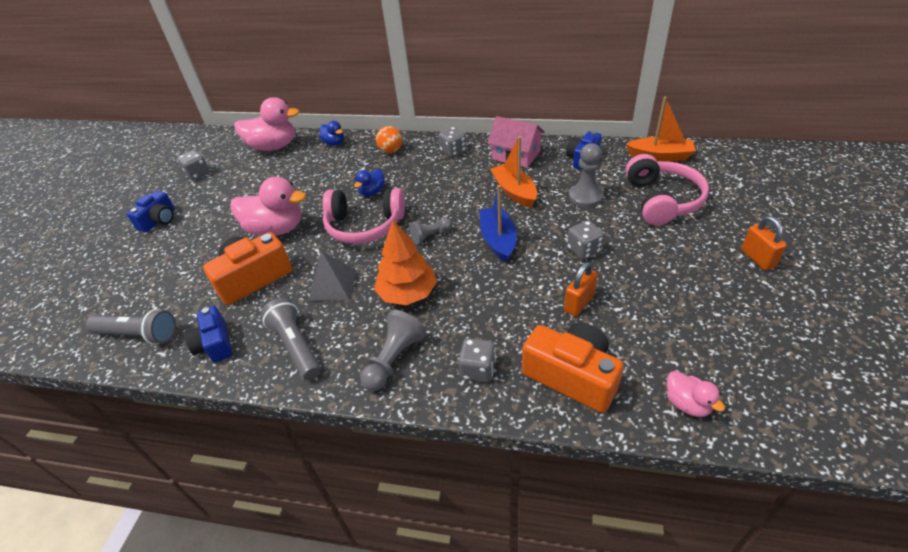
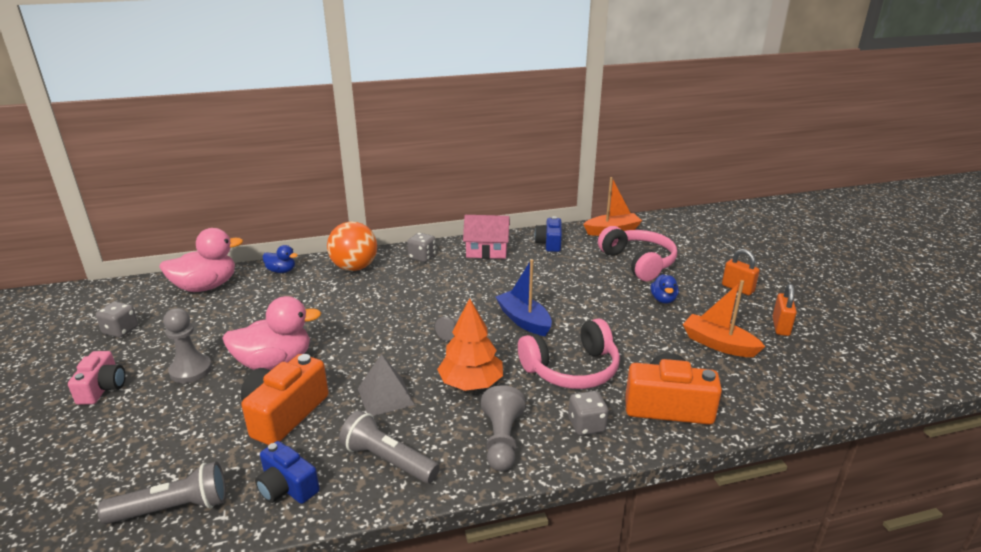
camera: 30 degrees left, 15 degrees down
(159, 220) = (102, 388): blue camera -> pink camera
(364, 225) = (378, 337): pink headphones -> pink headphones (571, 369)
(372, 192) = (363, 306): blue duck -> blue duck (663, 299)
(391, 151) = (354, 267): orange ball -> orange ball, size x1.70
(514, 192) = (508, 279): orange boat -> orange boat (718, 344)
(579, 303) = (631, 351): orange padlock -> orange padlock (780, 326)
(583, 250) = (604, 311): grey dice -> none
(585, 197) = (575, 272): grey pawn -> grey pawn (191, 370)
(687, 404) = (765, 399): pink duck -> none

